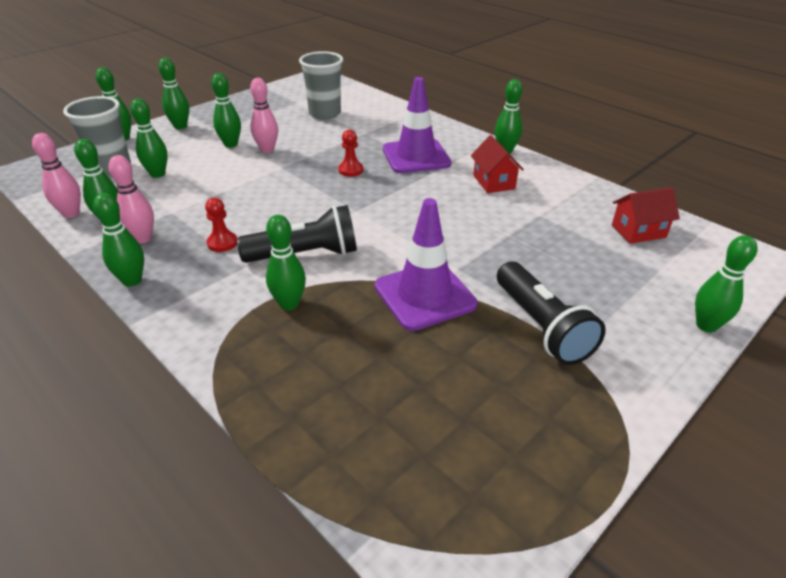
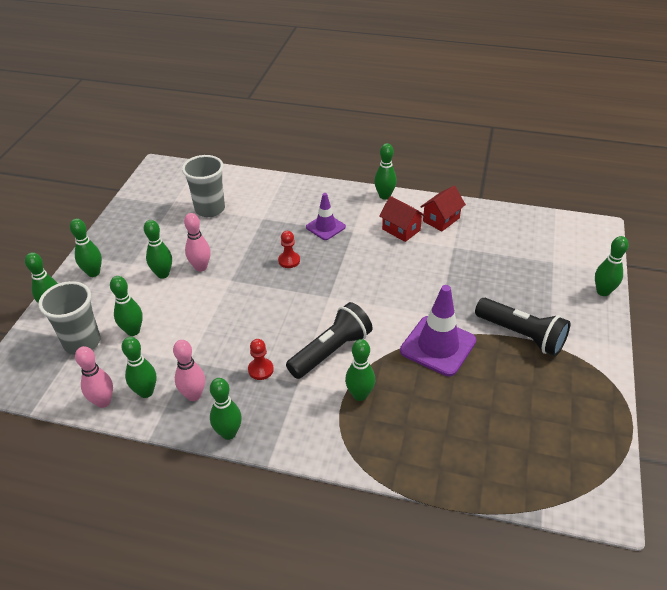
camera: 30 degrees left, 5 degrees up
(416, 156) = (325, 227): purple traffic cone -> purple traffic cone, size x0.60
(638, 231) = (521, 235): red house -> red house (441, 219)

